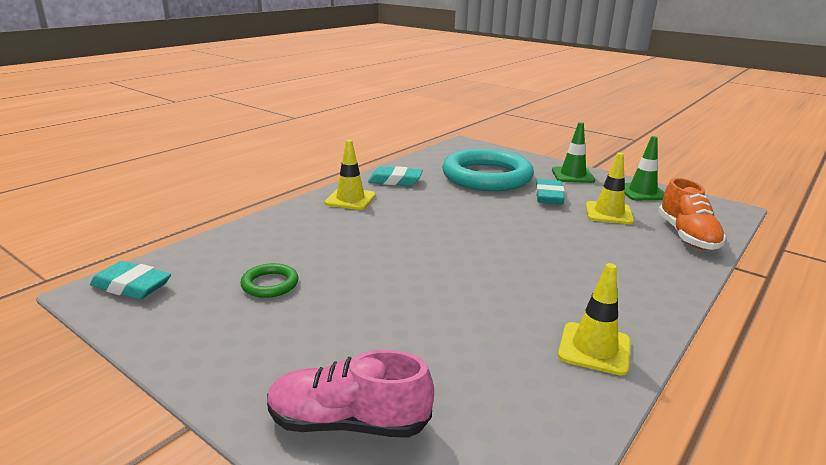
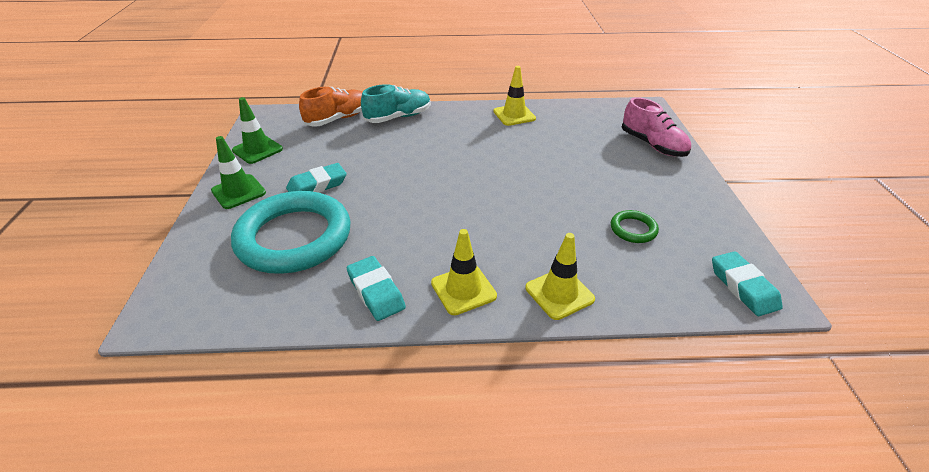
camera: 130 degrees left, 15 degrees up
(609, 213) = (327, 151): yellow traffic cone -> yellow traffic cone (559, 293)
(663, 266) = (398, 117): none -> turquoise shoe

